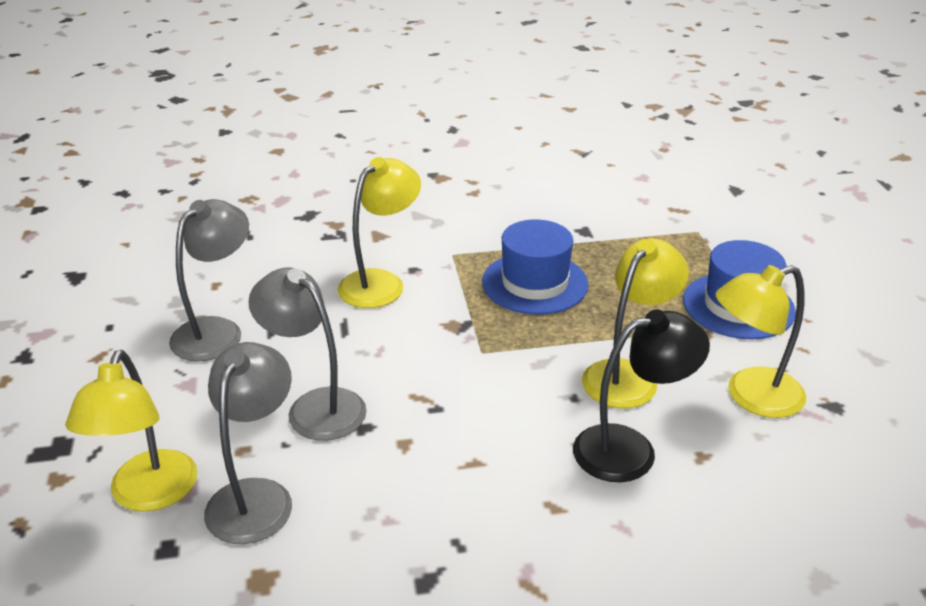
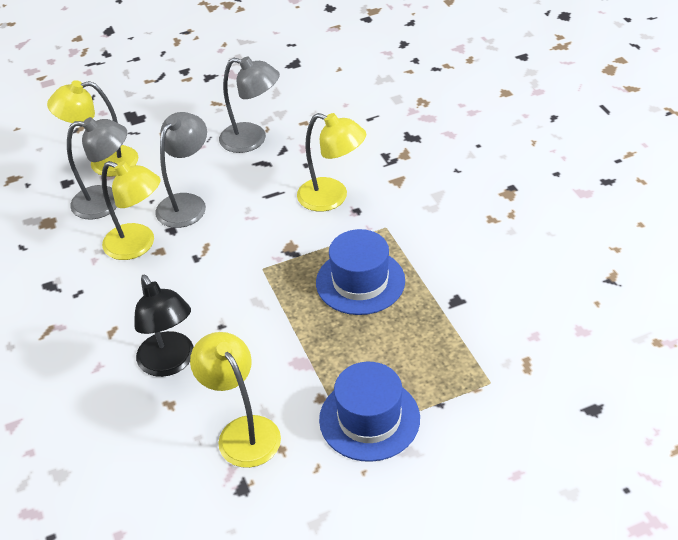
camera: 80 degrees right, 10 degrees up
(627, 375) = (253, 353): yellow lamp -> yellow lamp (138, 245)

